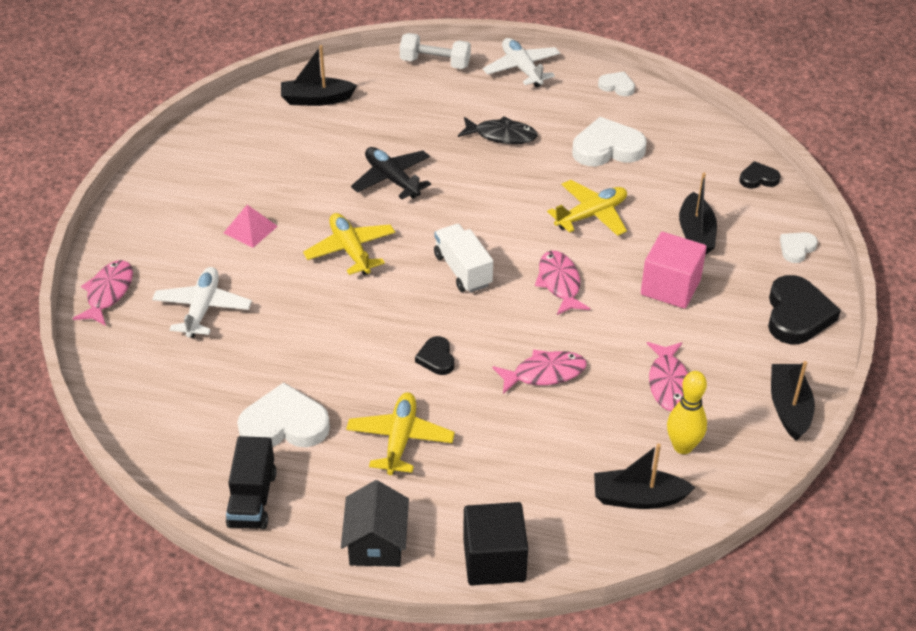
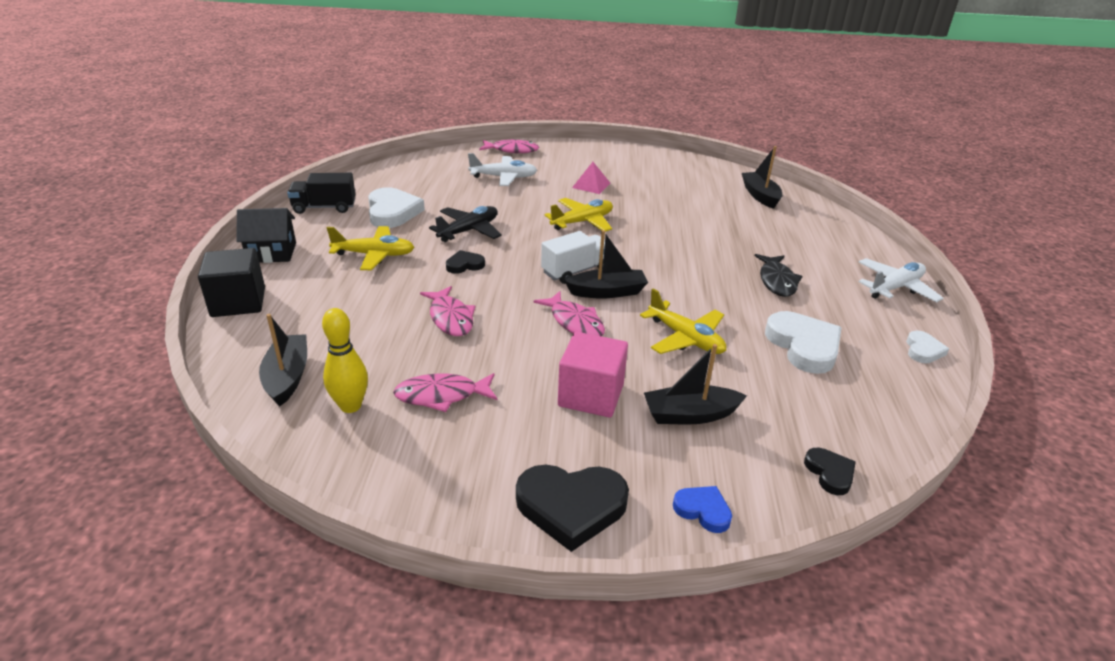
camera: 80 degrees right, 10 degrees down
(392, 179) = (679, 233): black plane -> black plane (469, 231)
(435, 63) = (858, 242): white dumbbell -> none
(559, 283) = (574, 322): pink fish -> pink fish turned 75 degrees clockwise
(789, 408) = (404, 494): black boat -> black boat (607, 292)
(796, 248) = (703, 510): white heart -> blue heart

